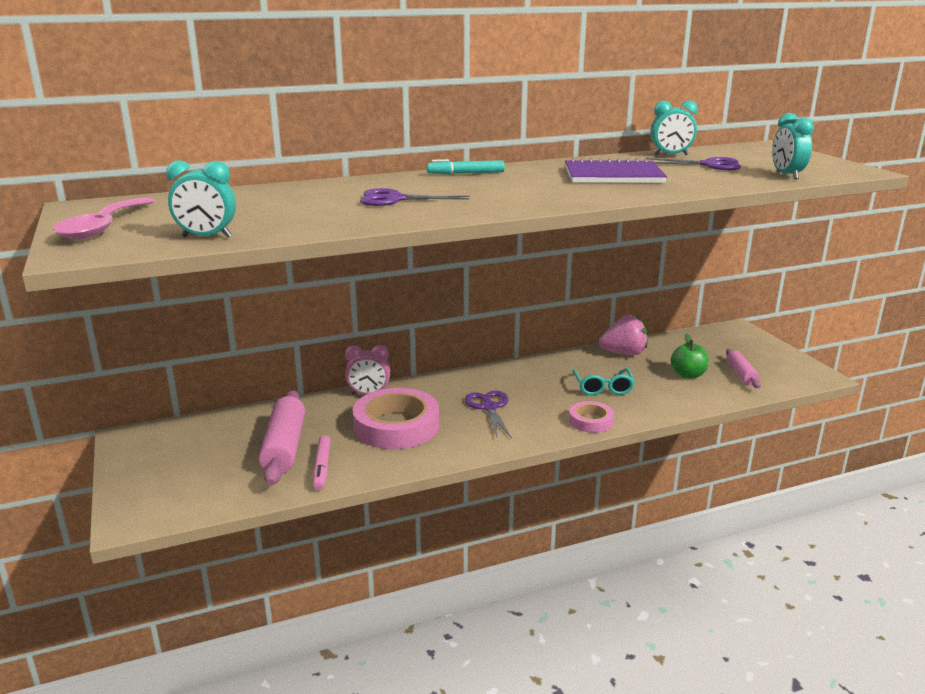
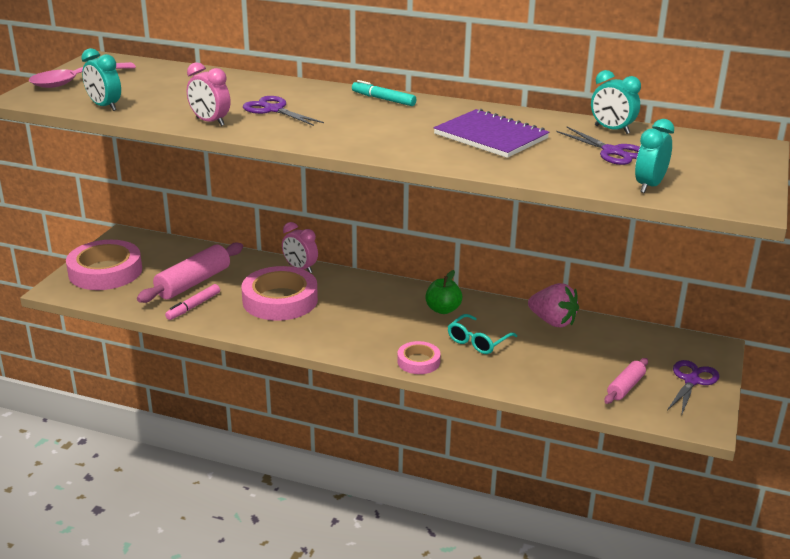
camera: 40 degrees right, 5 degrees up
(163, 479) = (105, 271): none -> pink tape
(362, 220) = (210, 122): none -> pink clock
(489, 407) = (363, 316): purple scissors -> purple scissors (691, 381)
(688, 375) = (573, 364): green apple -> green apple (443, 309)

